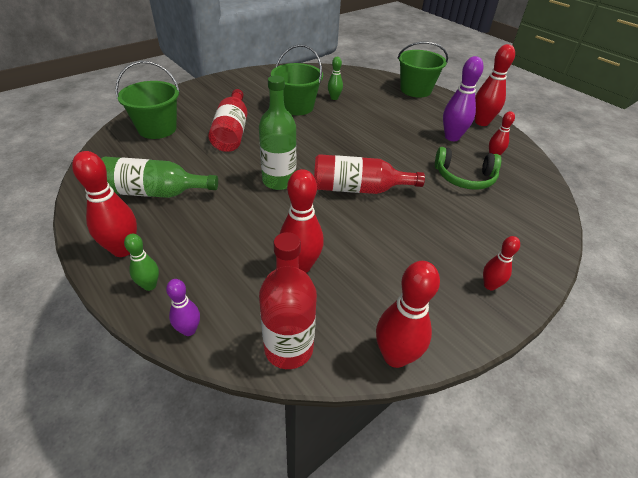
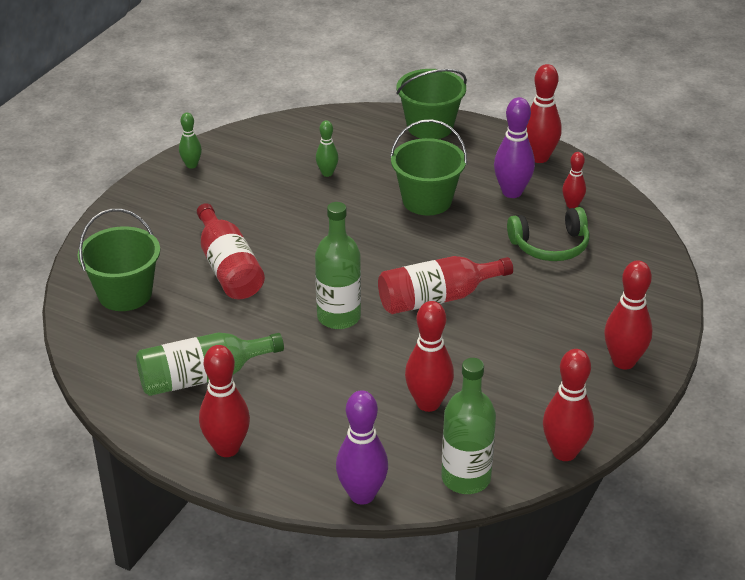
camera: 20 degrees left, 5 degrees down
(149, 285) = (288, 471): green bowling pin -> green bowling pin (191, 165)
(189, 330) = (362, 495): purple bowling pin -> purple bowling pin, size x1.74
(288, 348) = (466, 478): red bottle -> green bottle
(296, 107) = (286, 203): green bucket -> green bucket (427, 200)
(489, 285) = (623, 361): red bowling pin -> red bowling pin, size x1.74

